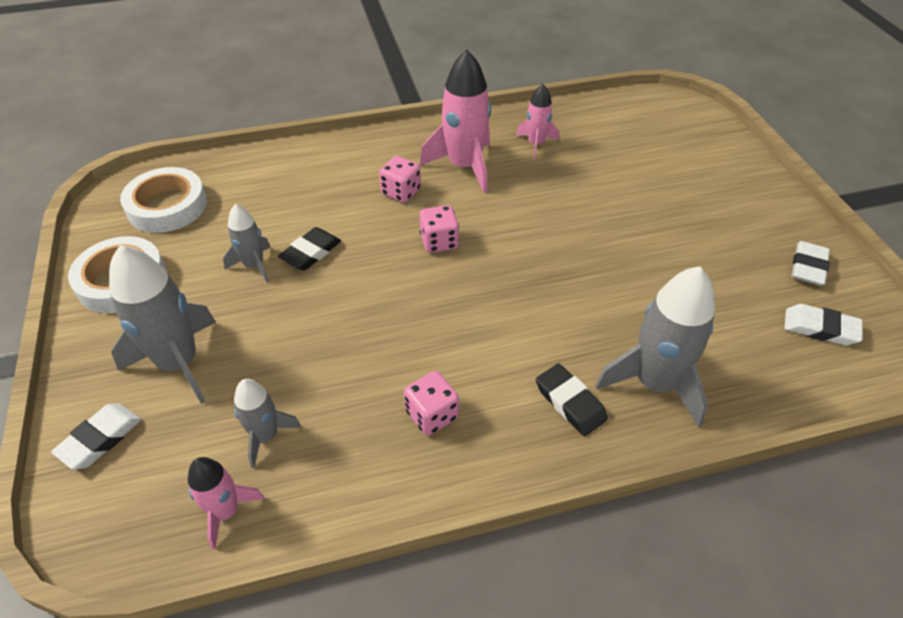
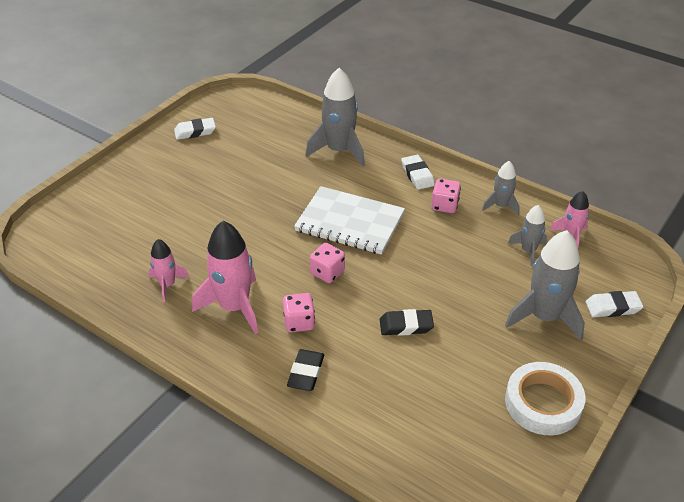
camera: 130 degrees left, 5 degrees down
(167, 206) = (463, 450): white tape -> none
(254, 265) = (449, 345): grey rocket -> grey rocket (501, 206)
(495, 303) = (350, 222): none -> white notebook
(570, 402) = (382, 169): black eraser -> black eraser (306, 373)
(820, 328) = (243, 117): white eraser -> white eraser (417, 175)

